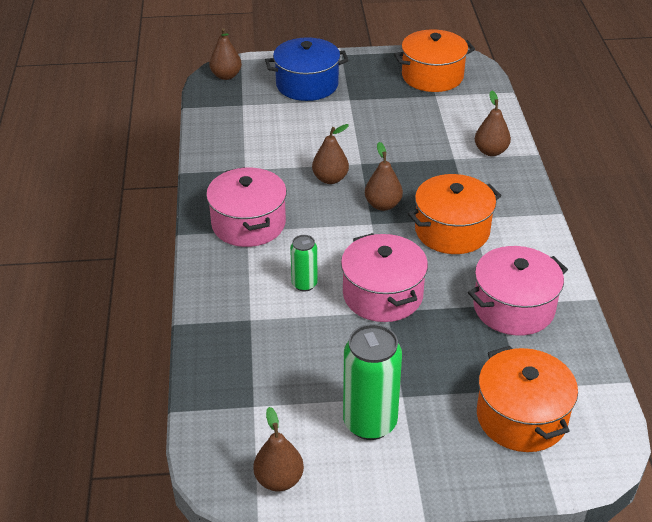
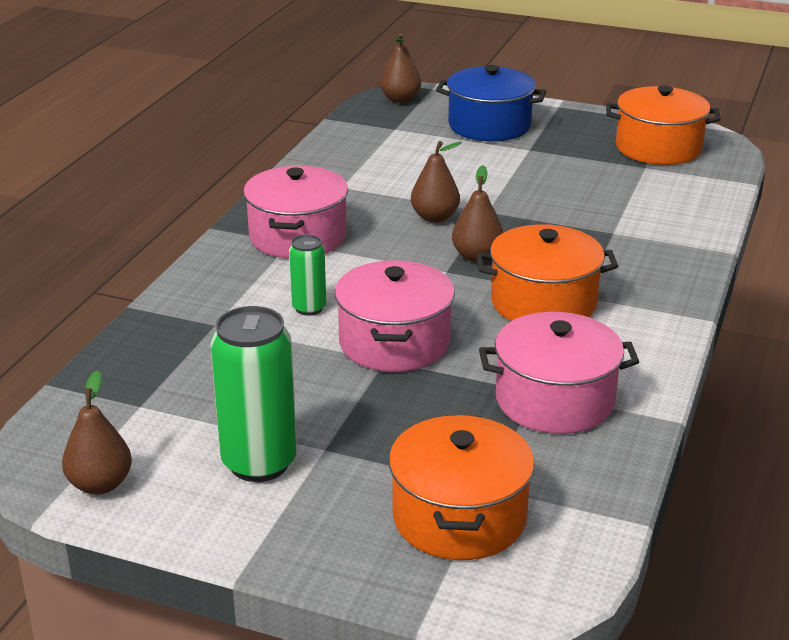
camera: 25 degrees right, 10 degrees down
(491, 151) = (670, 236): brown pear -> none

